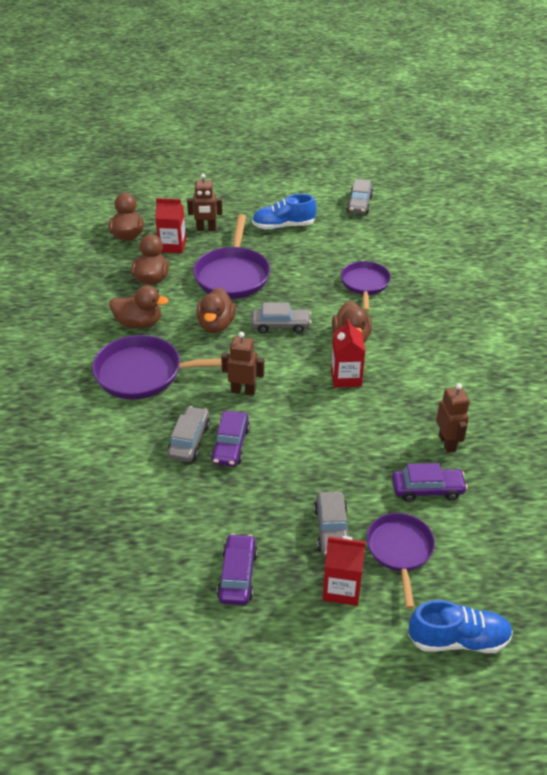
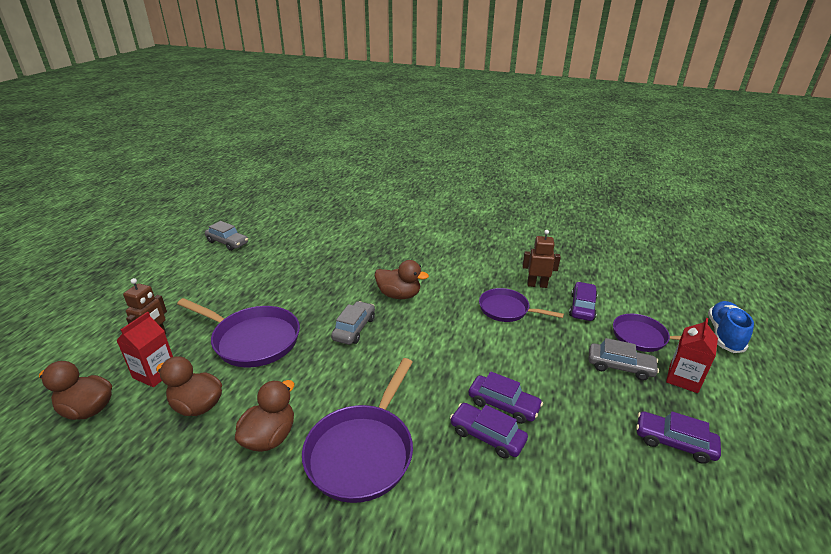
camera: 70 degrees left, 10 degrees down
(189, 440) = (487, 436): grey car -> purple car
(216, 325) = (321, 371): brown duck -> none
(243, 391) = (431, 376): brown robot -> none
(283, 226) = (210, 289): blue shoe -> none
(346, 377) = (445, 310): red carton -> none
(365, 284) = (336, 269): purple pan -> purple pan (507, 310)

